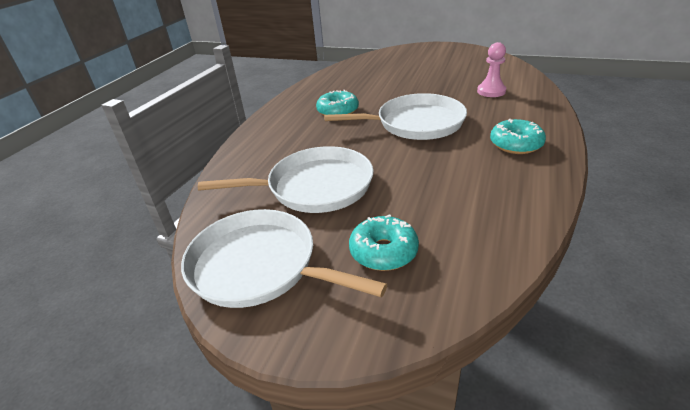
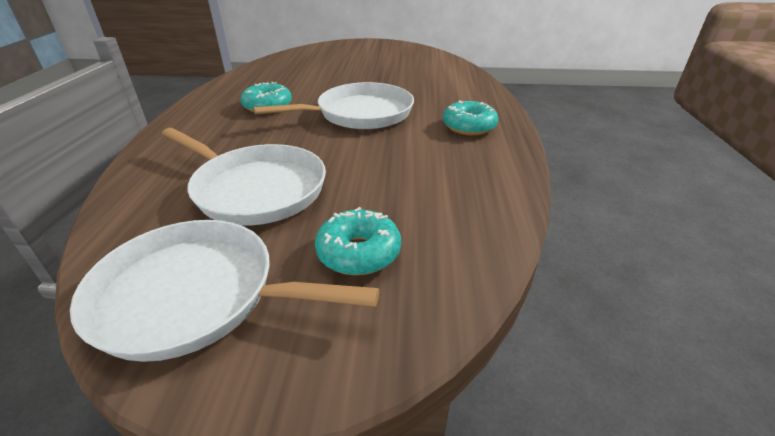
camera: 20 degrees left, 0 degrees up
(315, 187) = (256, 189): white pan -> white pan turned 60 degrees clockwise
(491, 91) = (429, 80): pink pawn -> none

